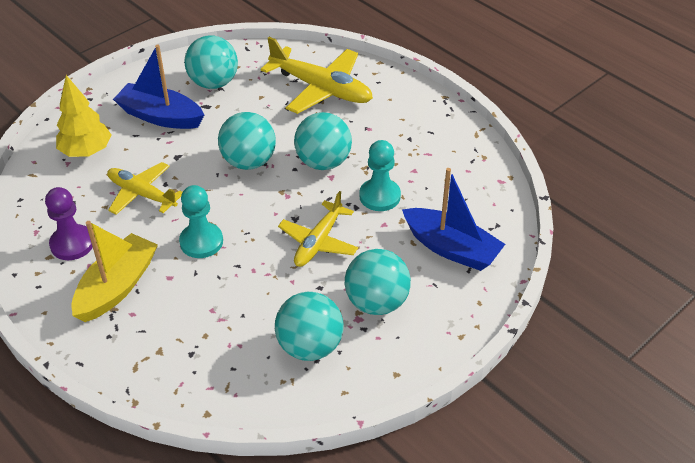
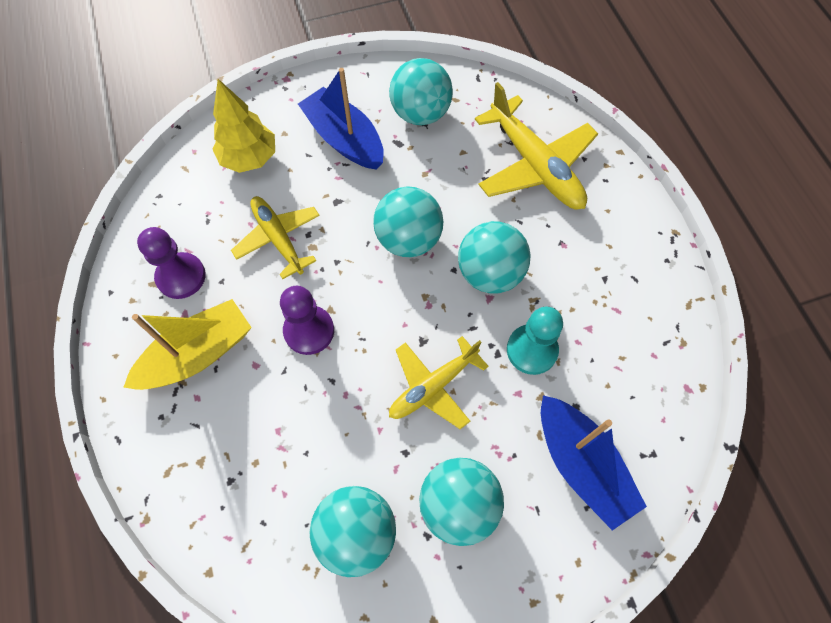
camera: 25 degrees right, 20 degrees up
(201, 242) = (309, 331): turquoise pawn -> purple pawn

